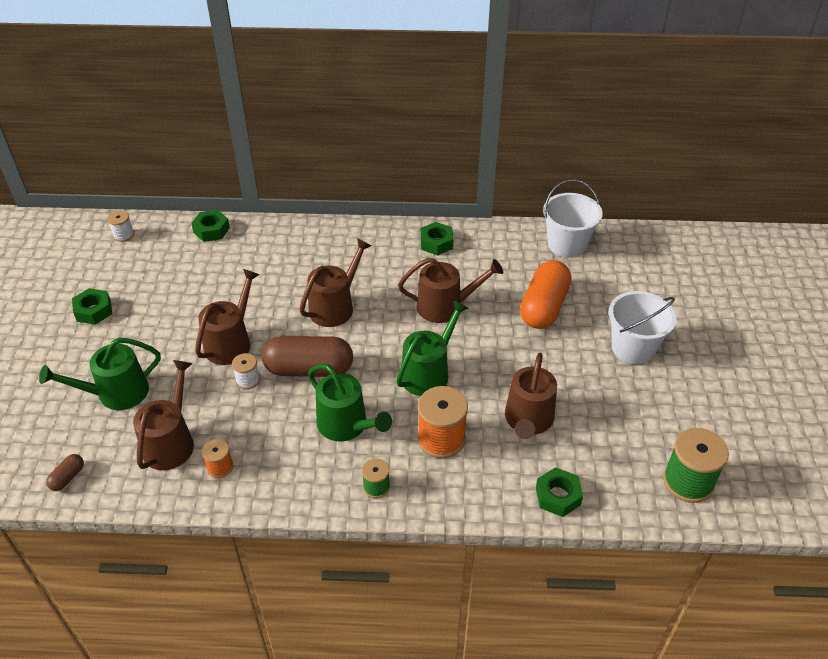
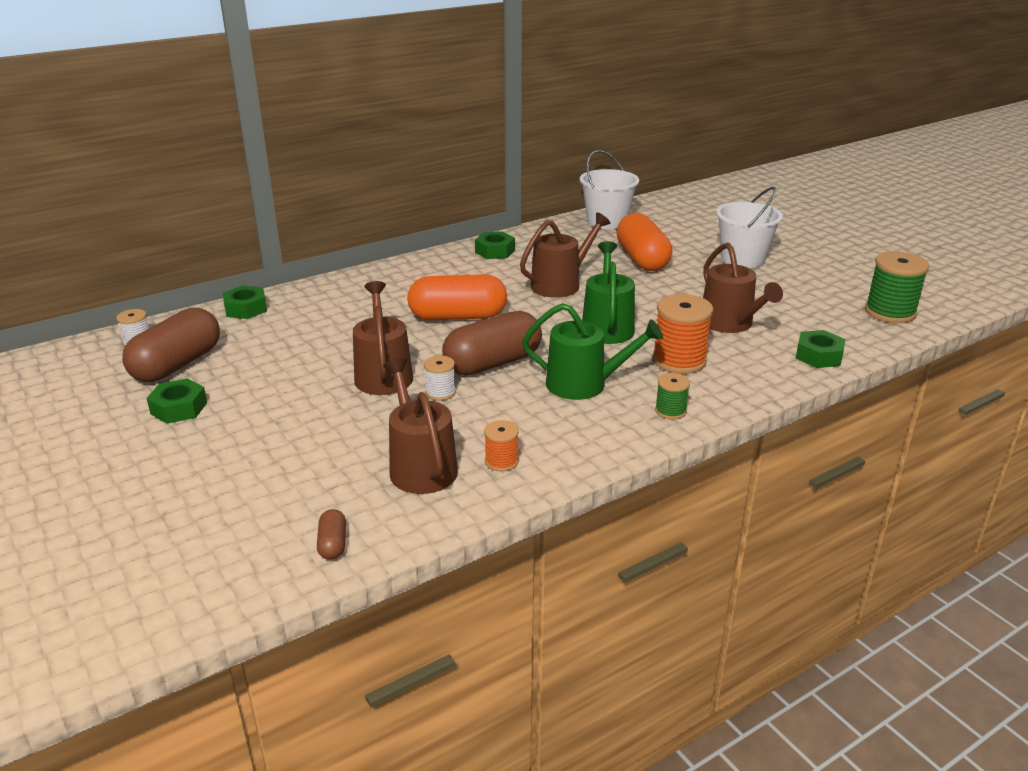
camera: 35 degrees left, 15 degrees down
(116, 393) = (301, 457): green watering can -> none
(126, 268) = (177, 365): none -> brown capsule
(335, 307) = (458, 317): brown watering can -> orange capsule

